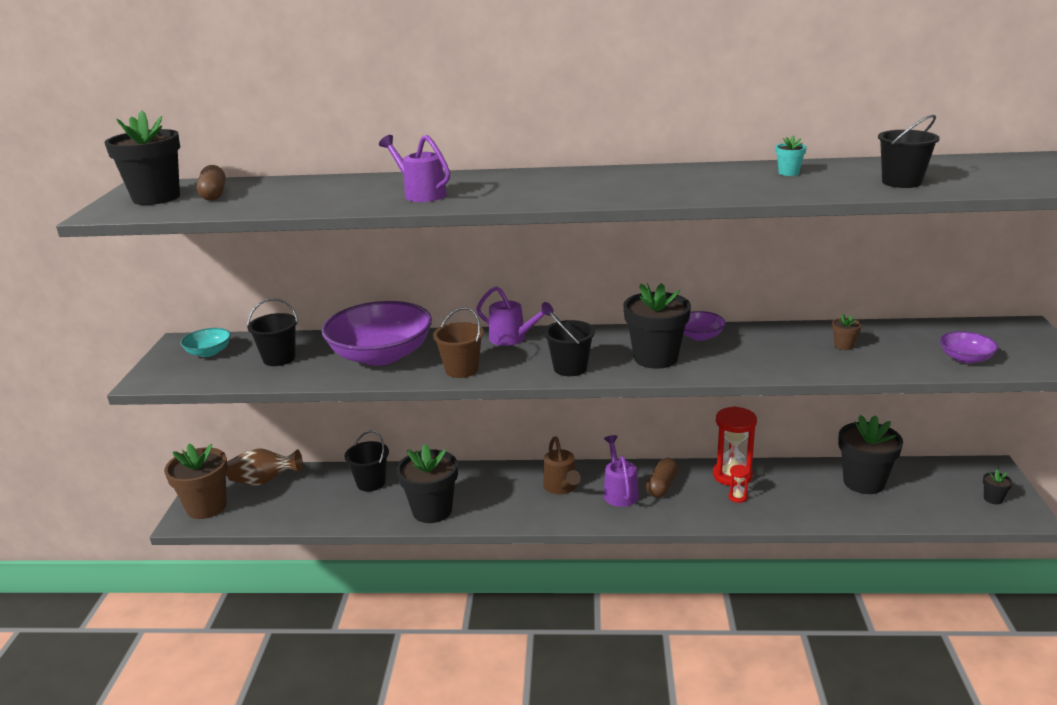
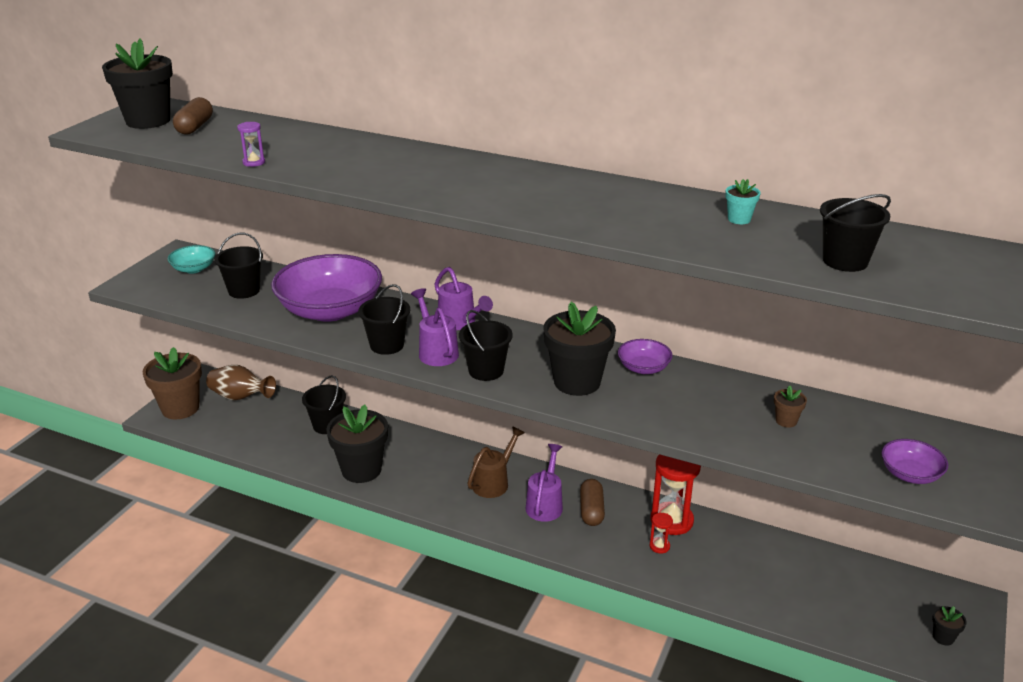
camera: 20 degrees right, 5 degrees up
(312, 208) = (254, 162): none -> purple hourglass
(421, 194) = (360, 166): purple watering can -> purple watering can (436, 351)
(461, 370) = (387, 345): brown bucket -> black bucket
(562, 487) = (494, 482): brown watering can -> brown watering can turned 150 degrees counterclockwise
(662, 486) = (591, 510): brown capsule -> brown capsule turned 45 degrees counterclockwise
(863, 482) = (808, 572): black flower pot -> none

